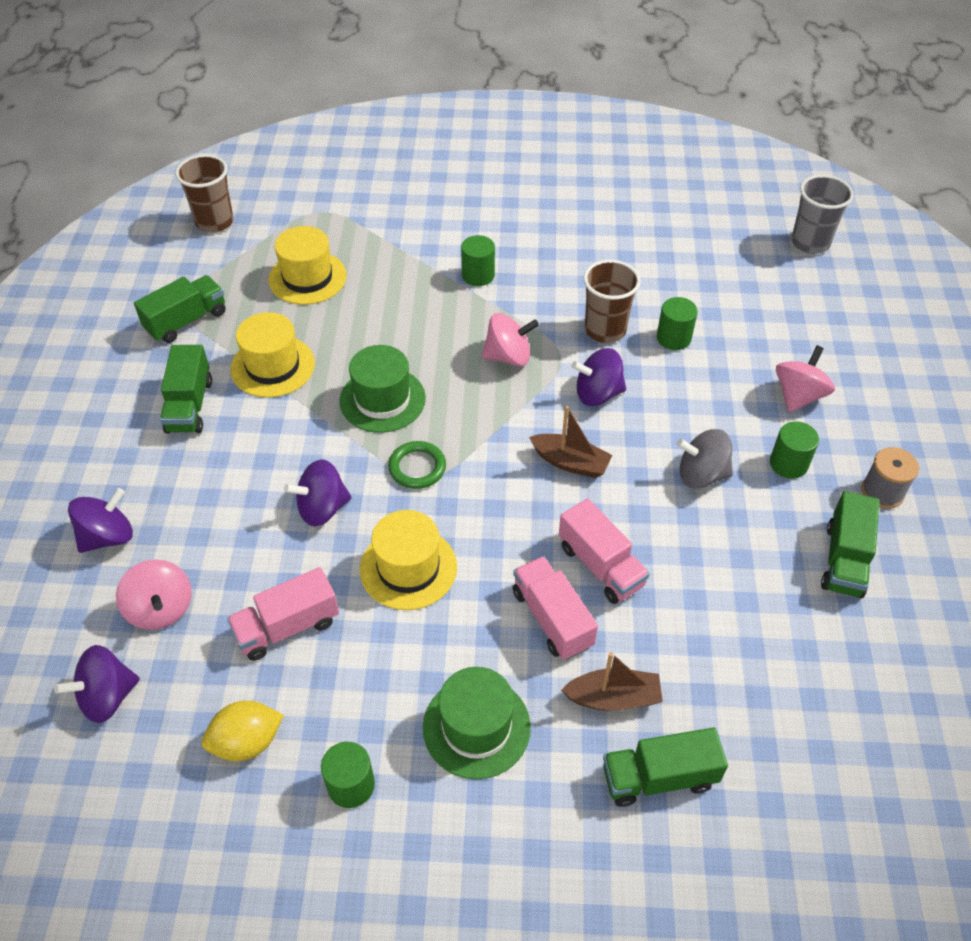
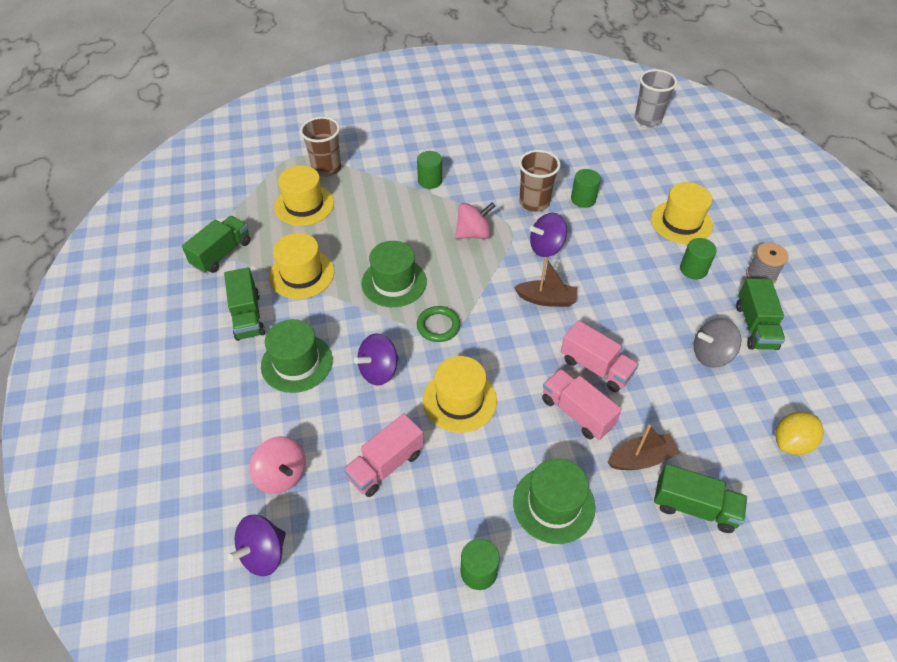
camera: 15 degrees left, 0 degrees up
(108, 536) = (218, 429): purple spinning top -> none
(214, 222) = (217, 177): brown cup -> brown cup (326, 168)
(227, 476) = (297, 363): none -> green hat
(247, 742) = (387, 560): yellow lemon -> yellow lemon (791, 443)
(659, 777) = (694, 507): green truck -> green truck turned 135 degrees counterclockwise
(701, 475) = (639, 289): grey spinning top -> grey spinning top (711, 355)
(798, 396) = (681, 222): pink spinning top -> yellow hat

